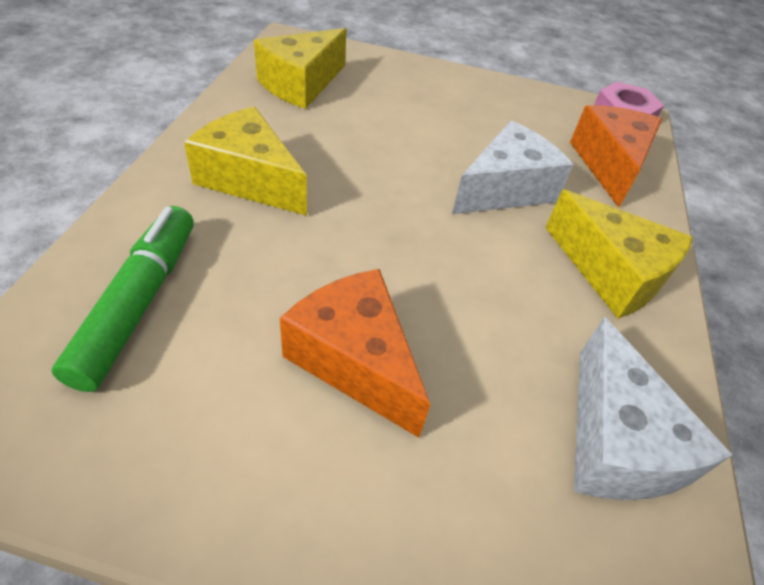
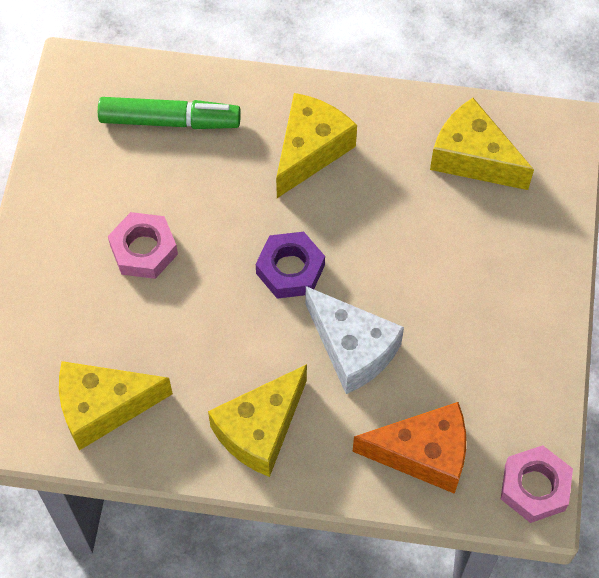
camera: 90 degrees right, 15 degrees up
(354, 360) = (144, 250): orange cheese -> pink nut
(406, 219) = (290, 269): none -> purple nut
(615, 441) = (103, 407): white cheese -> yellow cheese

